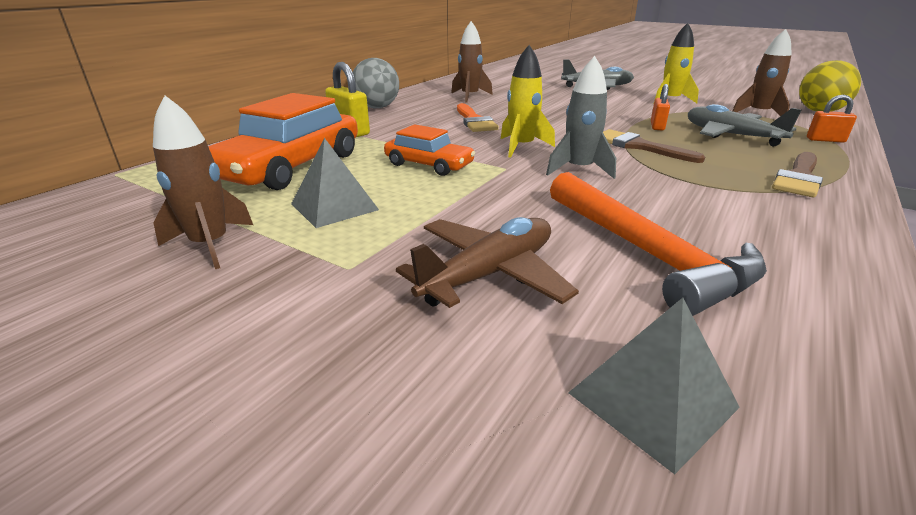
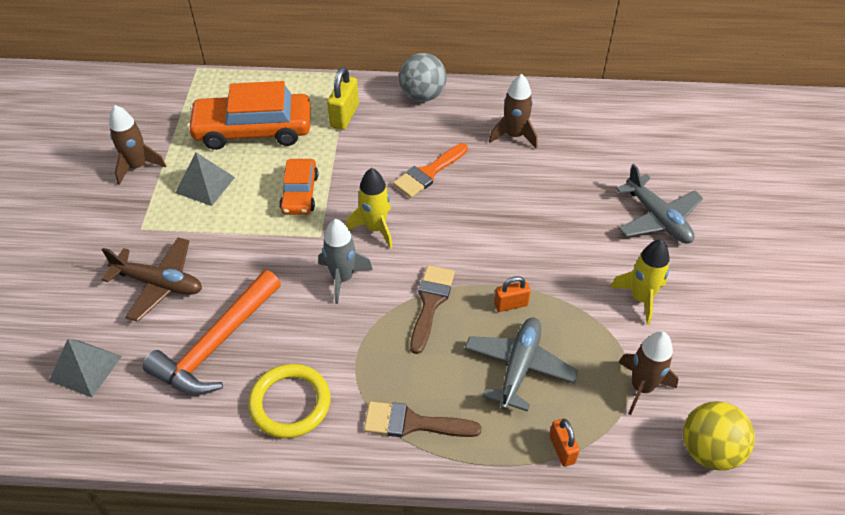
camera: 60 degrees right, 20 degrees up
(768, 227) = (290, 403): none -> yellow ring

